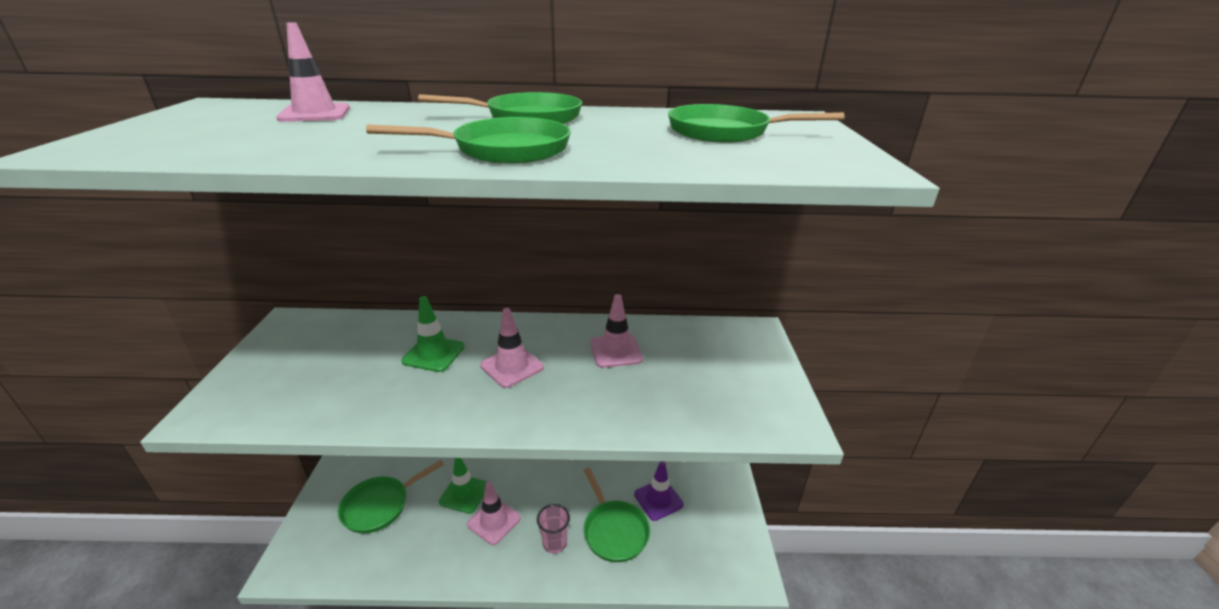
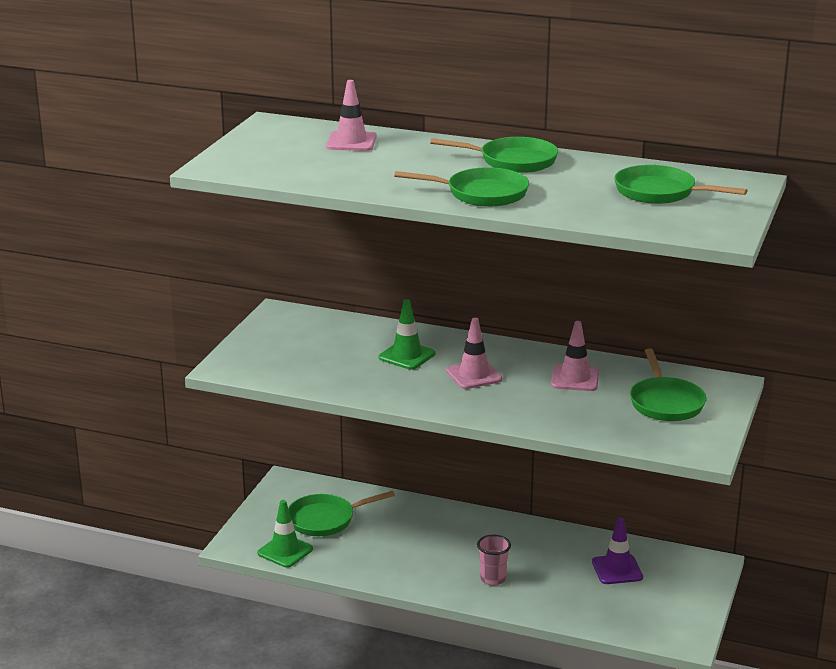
camera: 20 degrees right, 5 degrees down
(464, 494) = (411, 527): green traffic cone -> green traffic cone (285, 551)
(494, 521) = (436, 552): pink traffic cone -> none
(614, 530) = (557, 582): green pan -> green pan (665, 402)

